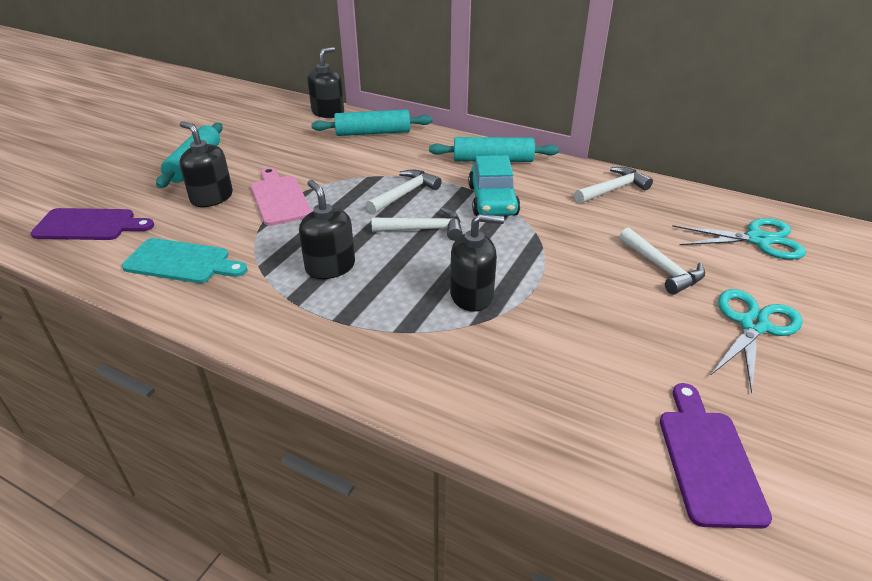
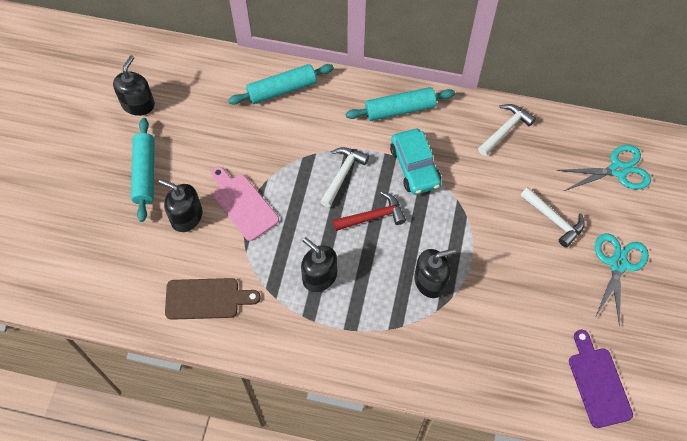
camera: 15 degrees left, 25 degrees up
(89, 225) = (107, 275): purple cutting board -> none
(181, 262) = (206, 299): turquoise cutting board -> brown cutting board
(328, 112) = (226, 64): black soap dispenser -> black soap dispenser (138, 104)
(424, 229) = (373, 216): white hammer -> red hammer

